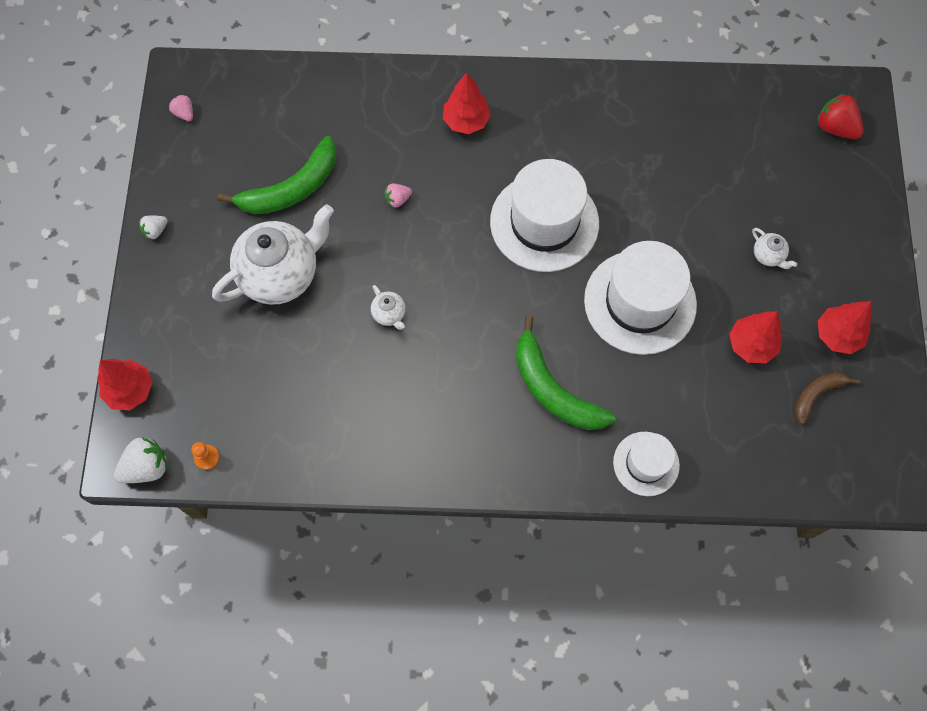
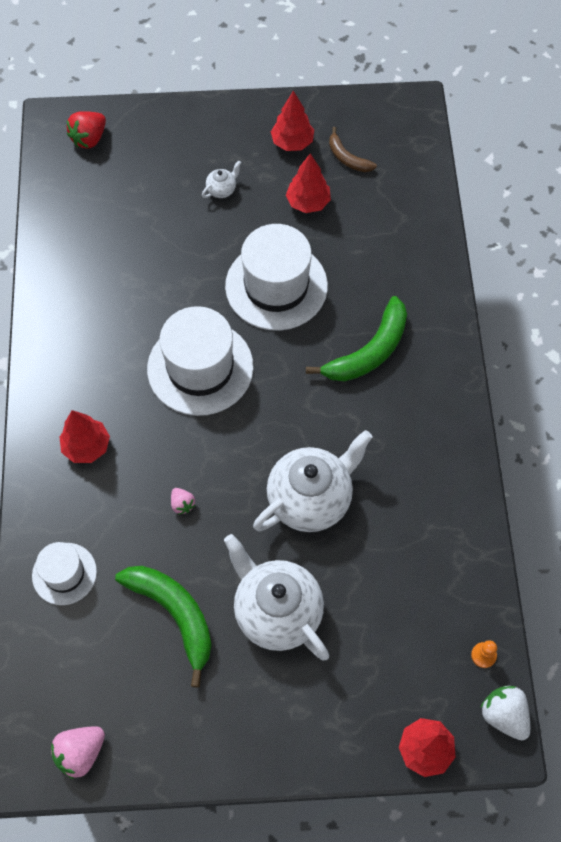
camera: 95 degrees left, 5 degrees down
(156, 231) = (235, 758): white strawberry -> none
(184, 113) = (80, 753): pink strawberry -> pink strawberry, size x1.74
(389, 314) = (310, 499): white teapot -> white teapot, size x2.43
(646, 463) = (426, 278): white hat -> white hat (64, 573)

